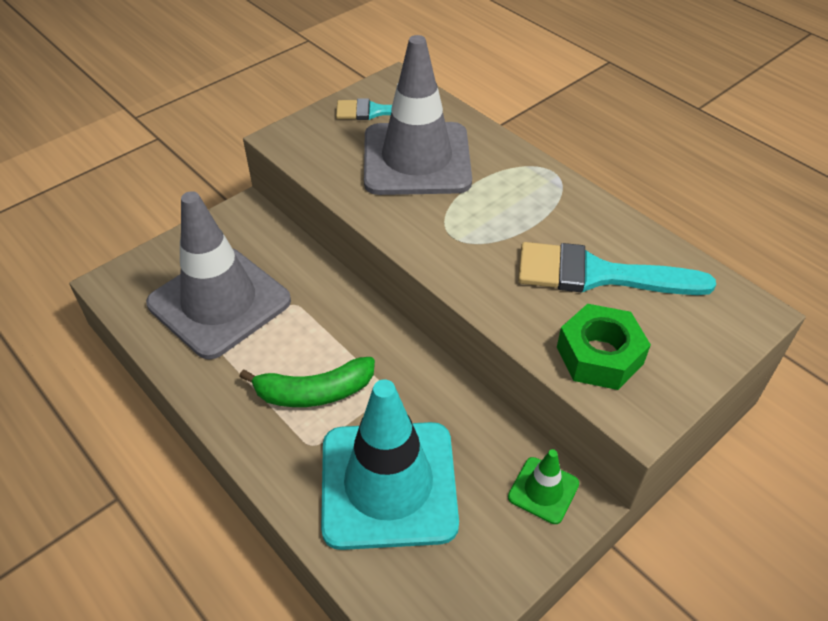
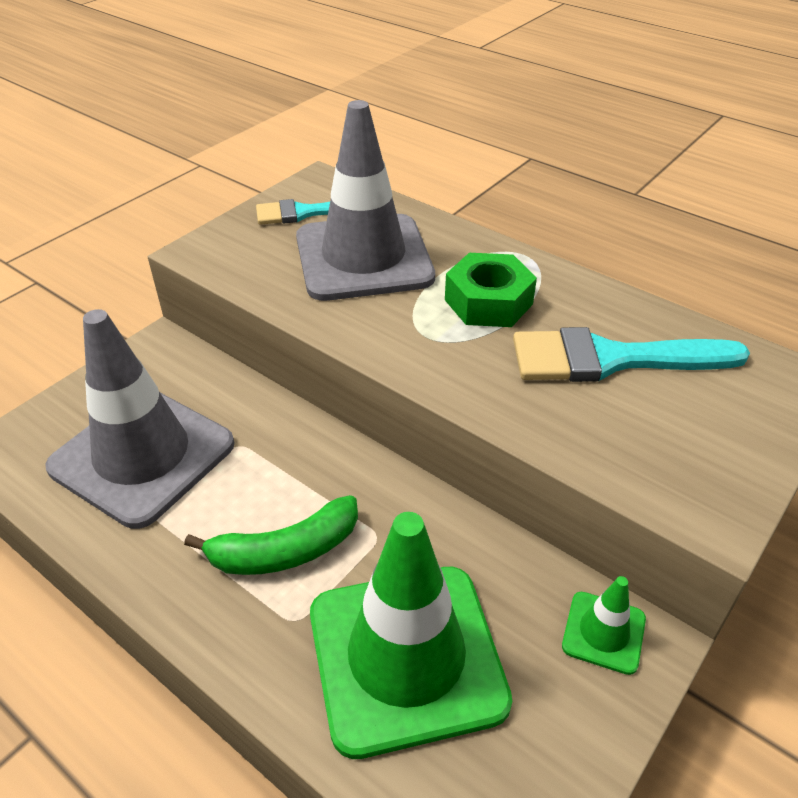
camera: 10 degrees left, 5 degrees down
(388, 484) = (406, 657): turquoise traffic cone -> green traffic cone
(599, 355) = (643, 451): green nut -> green nut (488, 302)

